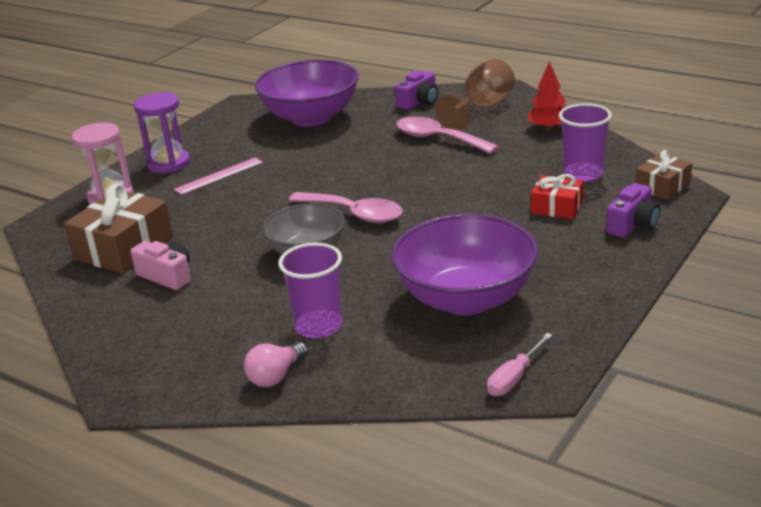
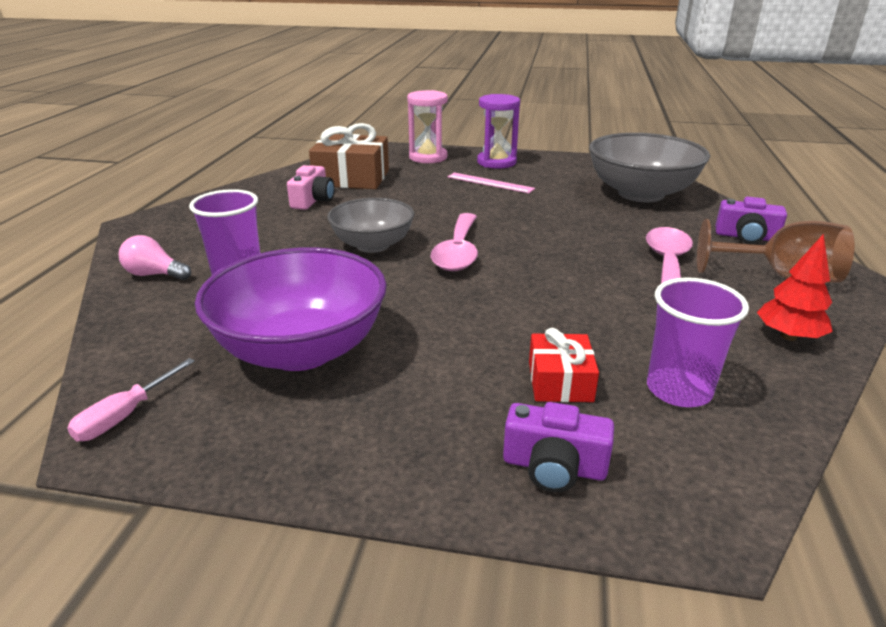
camera: 65 degrees right, 0 degrees up
(311, 117) = (640, 194): purple bowl -> grey bowl
(514, 378) = (125, 416): pink screwdriver -> pink screwdriver turned 75 degrees counterclockwise
(663, 186) = (712, 486): brown gift -> none

